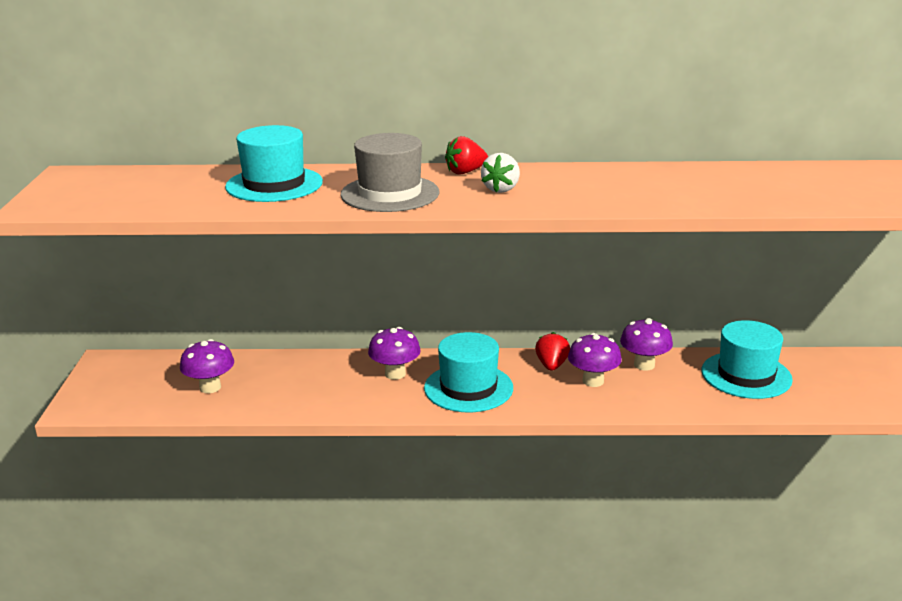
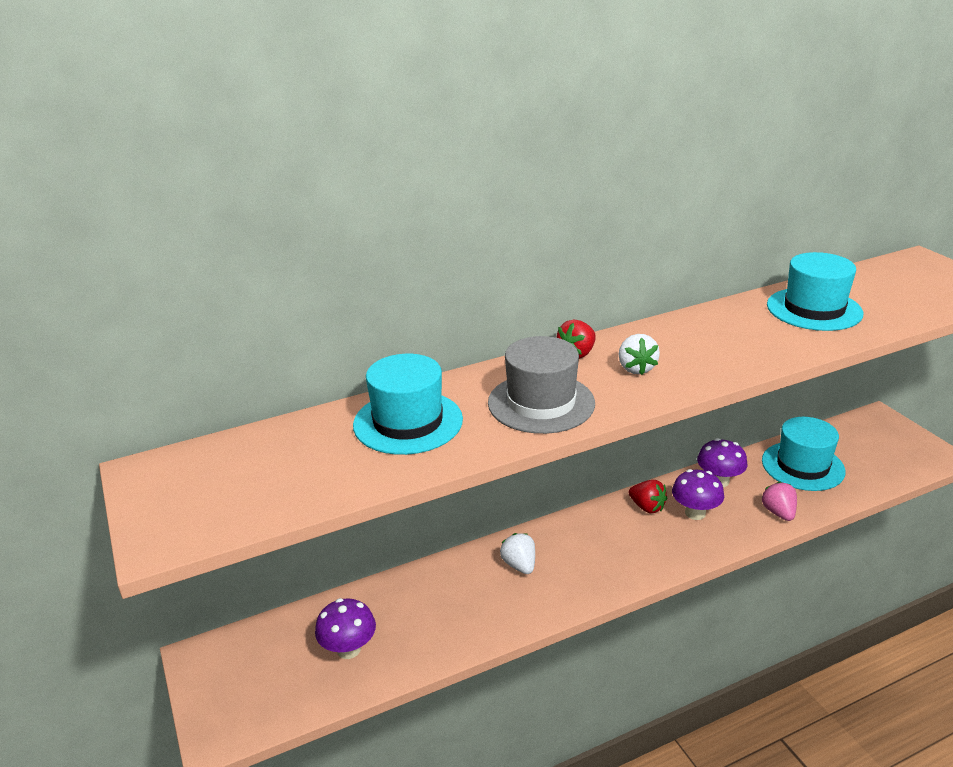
camera: 25 degrees left, 5 degrees up
(395, 374) = (519, 565): purple mushroom -> white strawberry
(468, 388) = (599, 558): turquoise hat -> turquoise hat (814, 309)
(551, 365) = (647, 507): red strawberry -> red strawberry turned 150 degrees clockwise
(677, 402) = (778, 512): none -> pink strawberry

